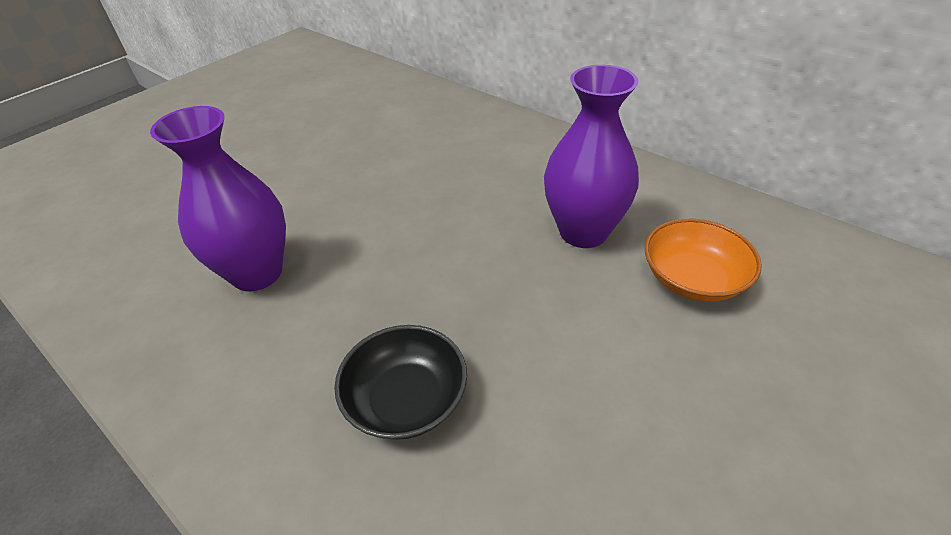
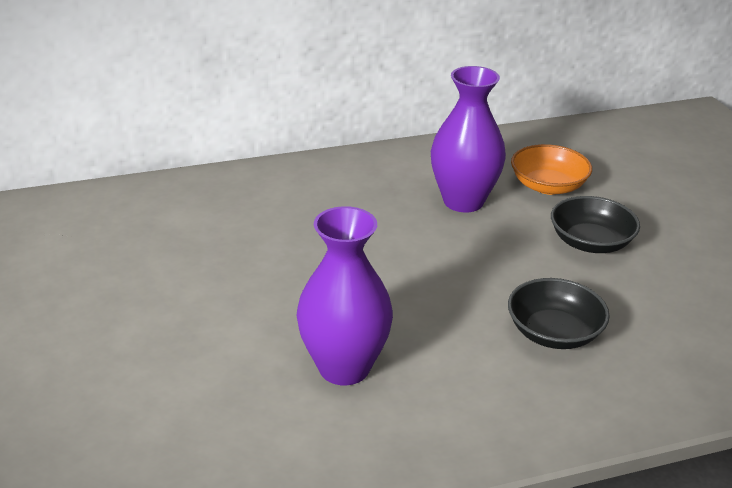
camera: 60 degrees left, 10 degrees down
(618, 362) = (590, 242): none -> black bowl

